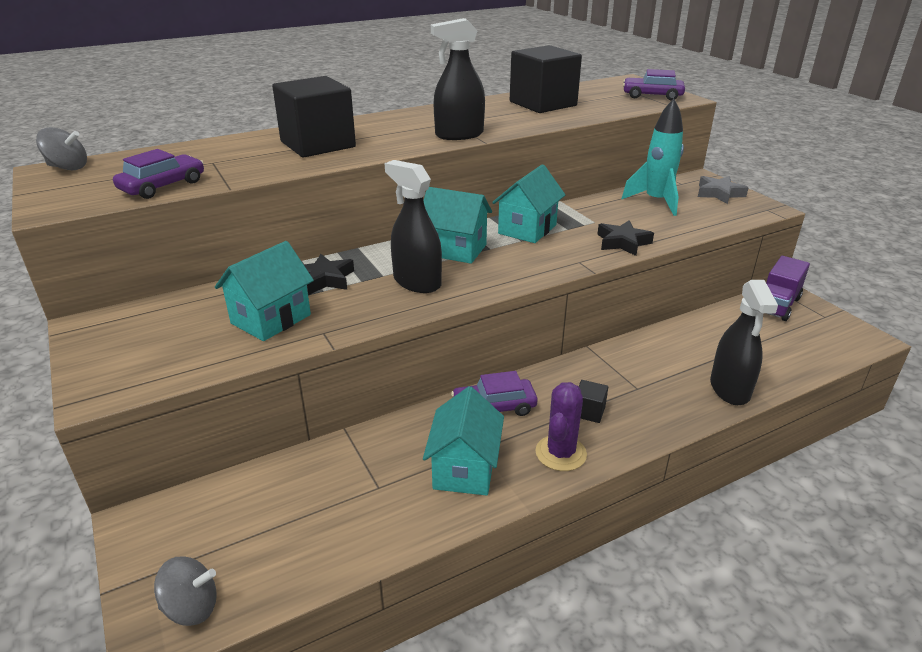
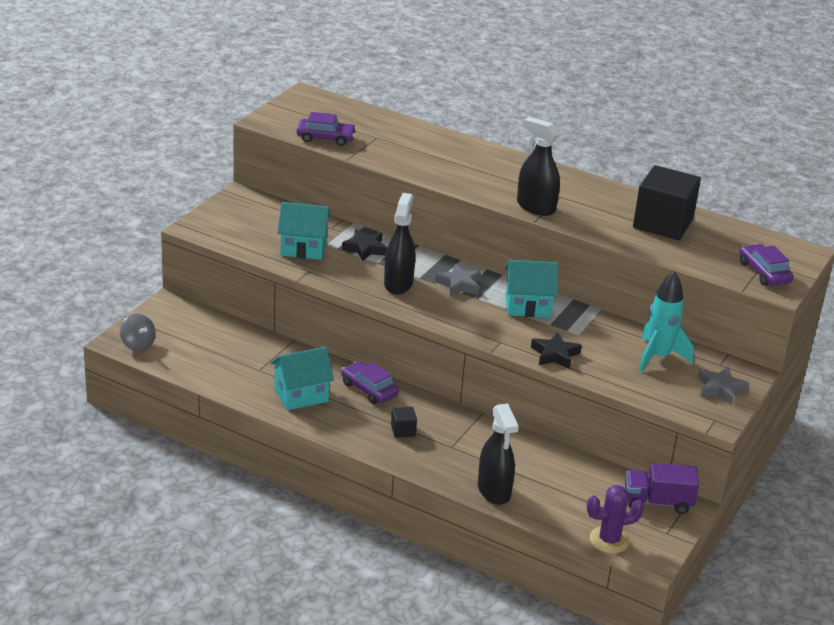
camera: 55 degrees right, 0 degrees up
(68, 167) = (315, 98): grey spinning top -> none
(318, 144) = (449, 160): black cube -> none
(455, 250) = (459, 284): turquoise house -> grey star
(560, 453) = (349, 428): purple cactus -> purple cactus (609, 540)
(729, 389) = (494, 491): black spray bottle -> black spray bottle turned 75 degrees counterclockwise

